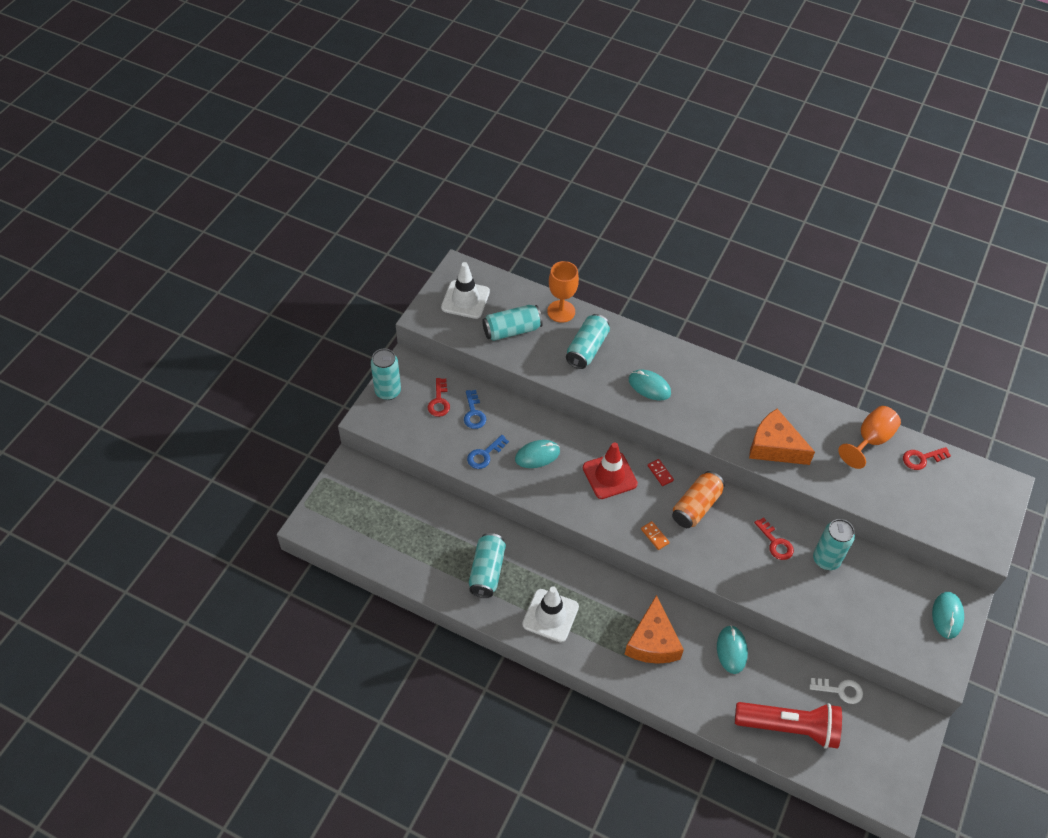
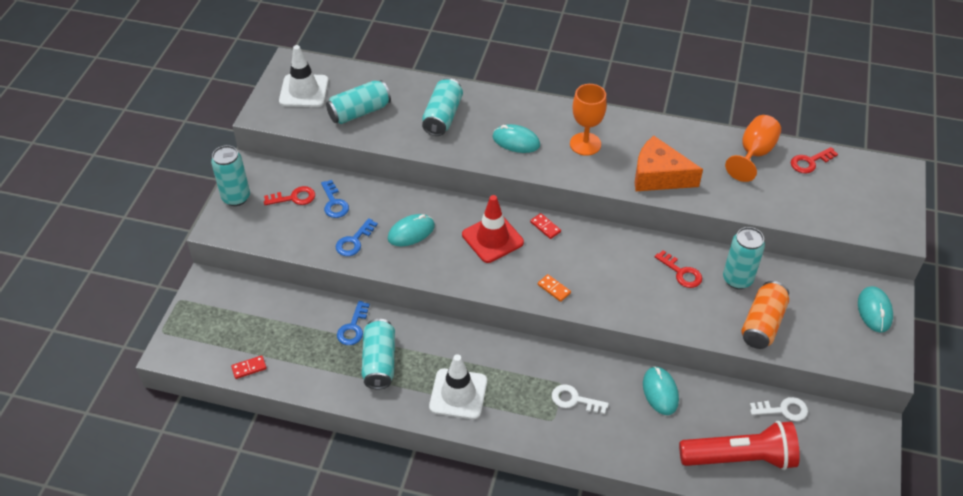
camera: 10 degrees left, 5 degrees down
(373, 554) = (249, 368): none -> red domino
(439, 401) = (294, 198): red key -> red key turned 90 degrees counterclockwise
(470, 534) = (353, 328): none -> blue key
(561, 311) = (408, 86): orange goblet -> orange goblet (585, 144)
(652, 642) = (574, 400): orange cheese -> white key
(696, 506) = (590, 252): orange can -> orange can (762, 324)

